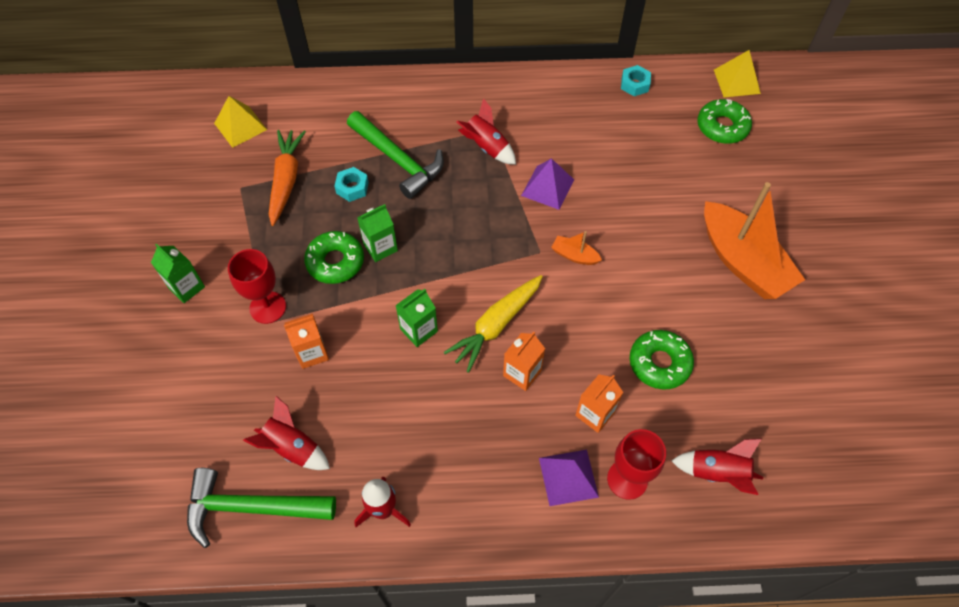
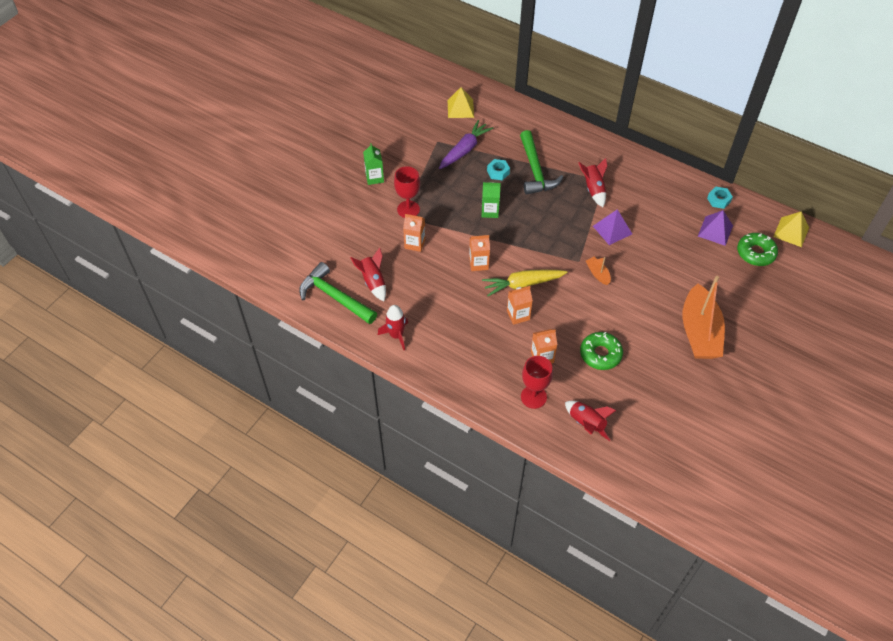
camera: 35 degrees right, 5 degrees down
(286, 180) = (464, 150): orange carrot -> purple carrot
(335, 262) = (460, 206): green donut -> none
(419, 330) = (478, 263): green carton -> orange carton
(568, 477) = (502, 377): purple pyramid -> purple pyramid (715, 231)

